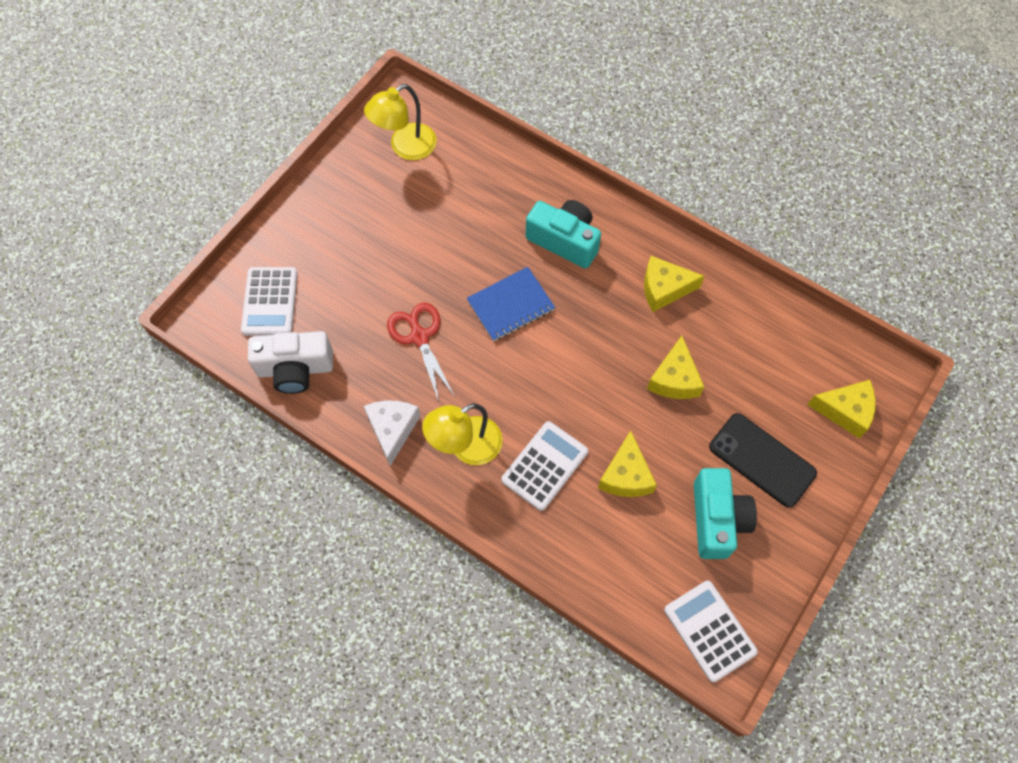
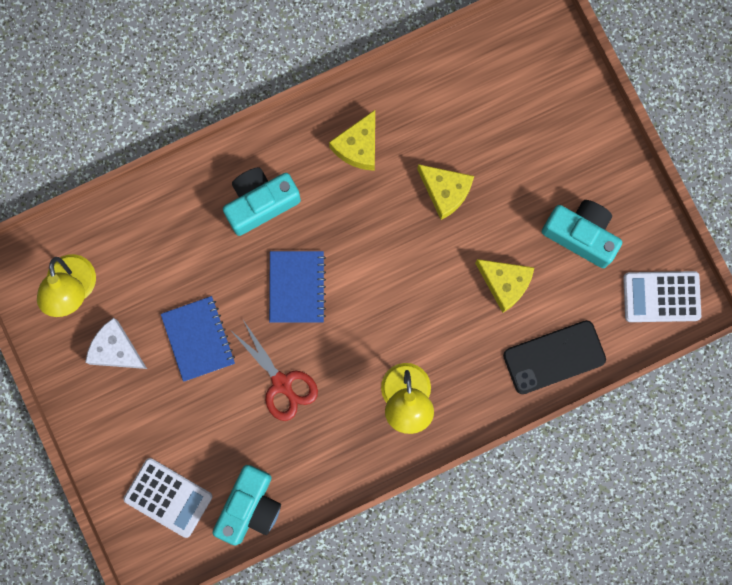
camera: 60 degrees left, 15 degrees up
(295, 369) = (250, 507): white camera -> turquoise camera
(392, 429) = (355, 452): white cheese -> white cheese (116, 350)
(419, 255) = (198, 339): none -> blue notebook
(419, 337) = (281, 383): red scissors -> red scissors turned 135 degrees counterclockwise
(544, 466) = (460, 344): white calculator -> none
(762, 460) = (554, 167): black phone -> black phone (554, 357)
(845, 411) = (551, 73): yellow cheese -> none

